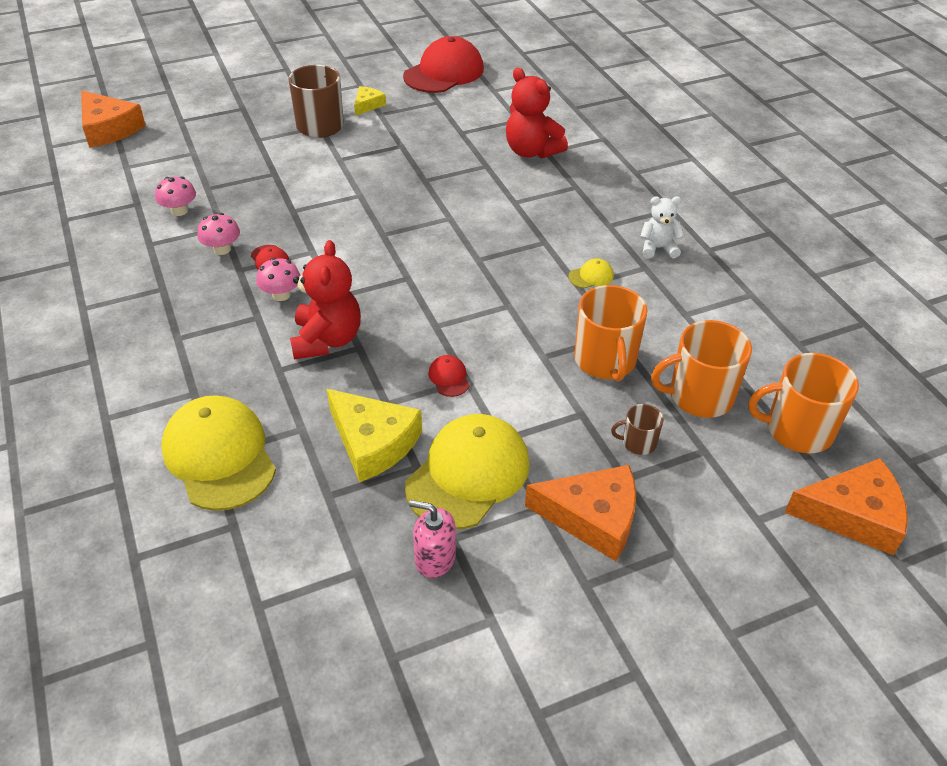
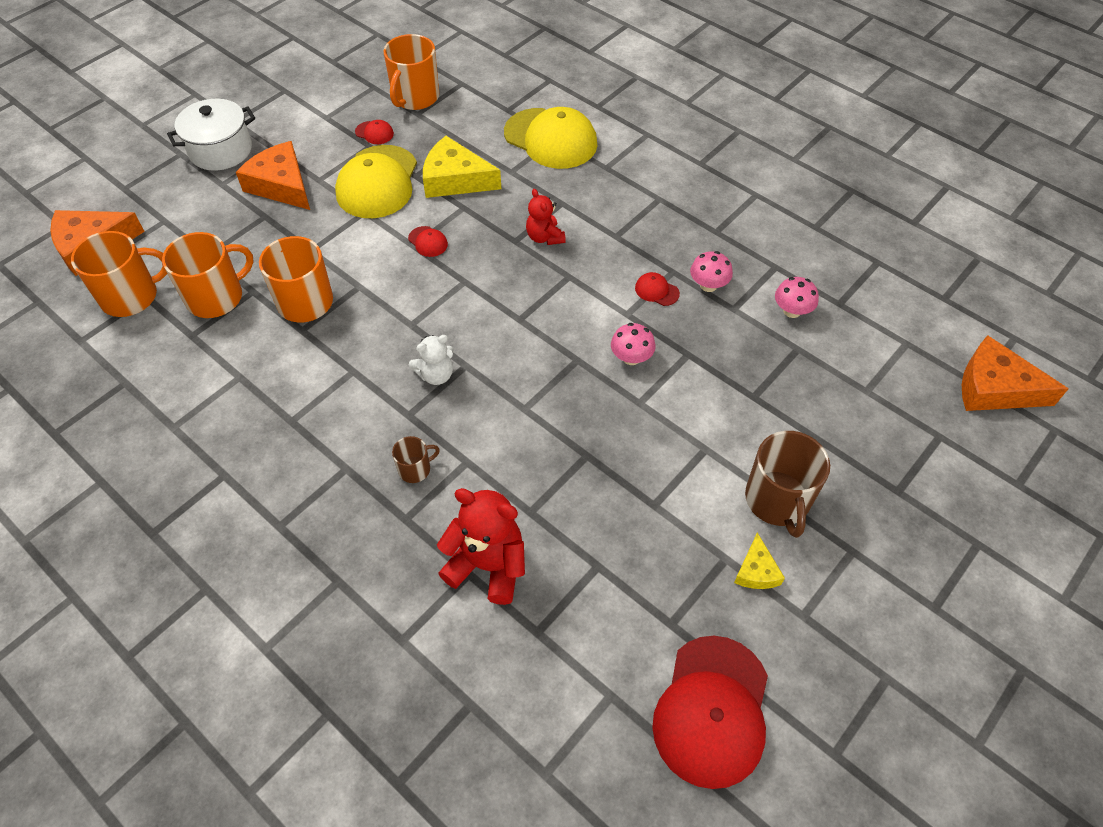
camera: 155 degrees right, 10 degrees up
(281, 295) = (615, 261): pink mushroom -> pink mushroom (631, 357)
(327, 340) = (544, 237): red teddy bear -> red teddy bear, size x0.60
(342, 605) = (415, 97): none -> orange mug
(435, 558) = (374, 133): pink soap dispenser -> red cap
(591, 276) = (344, 387): yellow cap -> none
(592, 517) = (281, 185): orange cheese -> orange cheese turned 60 degrees clockwise
(638, 442) = (260, 243): brown mug -> brown mug (415, 469)
(658, 248) = (282, 454): white teddy bear -> white teddy bear (436, 375)
(667, 616) = (220, 150): none -> white pot

